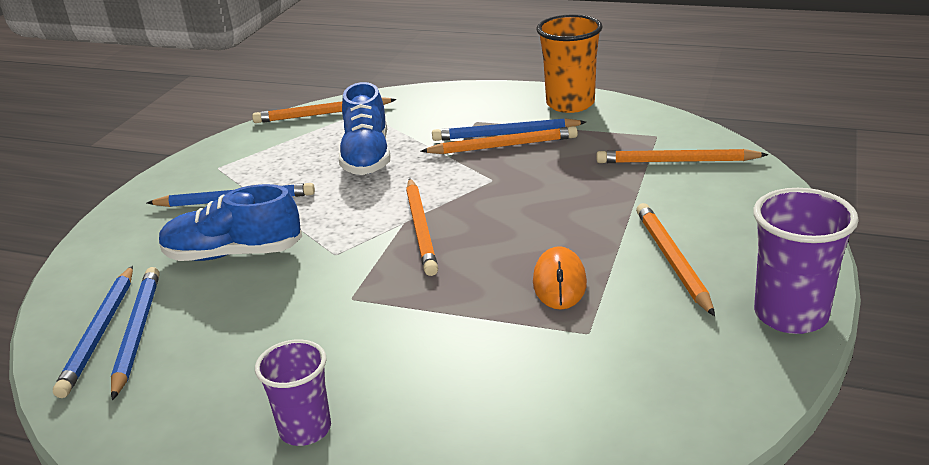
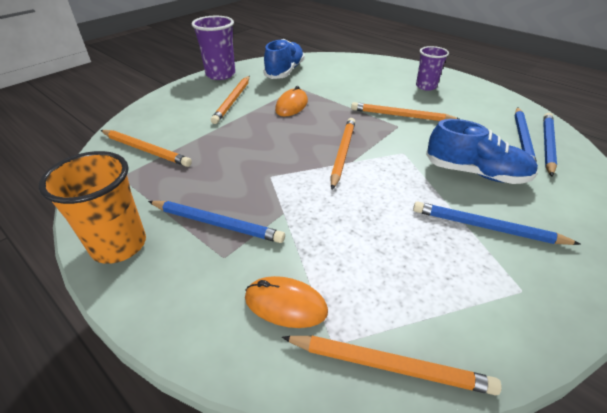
camera: 160 degrees left, 10 degrees up
(367, 156) = (355, 242): blue shoe -> blue shoe (285, 71)
(405, 115) = (285, 304): none -> orange mouse
(503, 146) = (232, 209): orange pencil -> orange pencil (401, 116)

